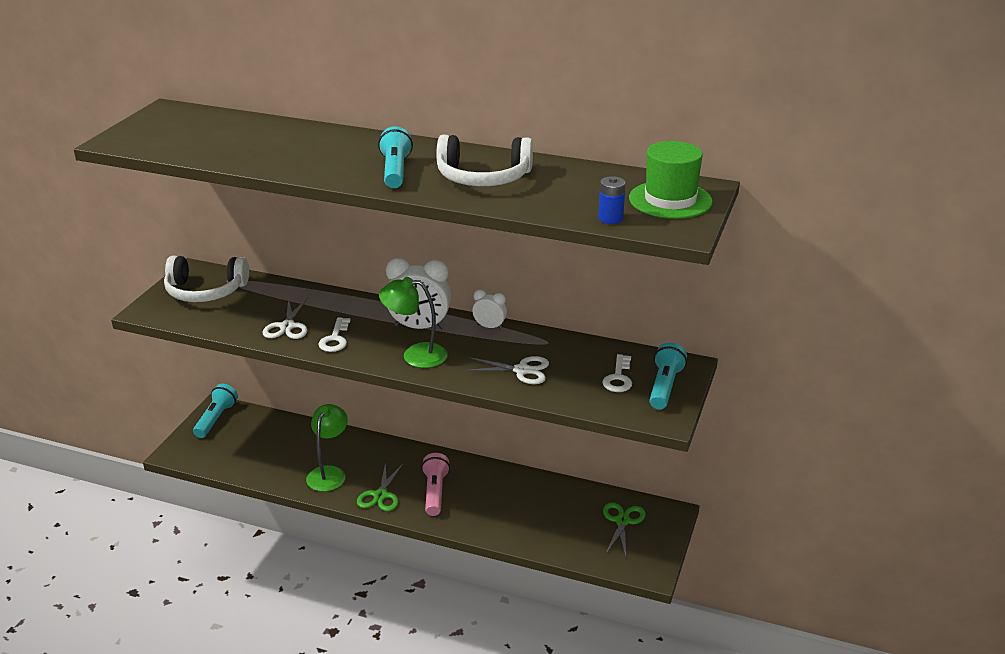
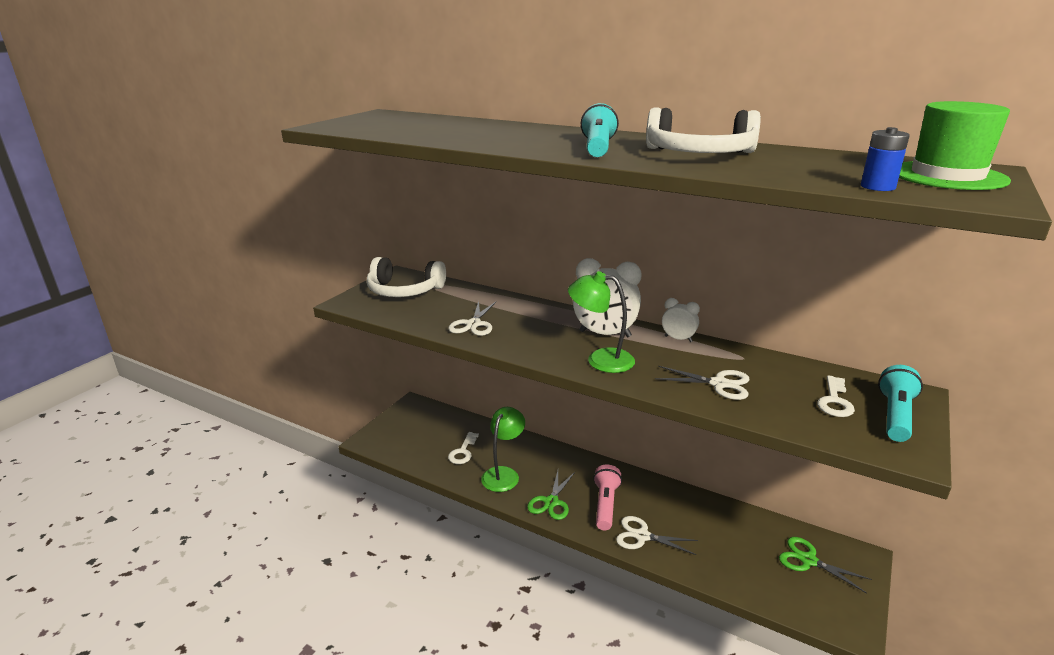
camera: 10 degrees right, 5 degrees down
(216, 419) = (410, 413): turquoise flashlight -> none
(335, 339) = (519, 338): white key -> white key (463, 451)
(470, 517) = (642, 536): none -> white scissors
(622, 521) = (808, 560): green scissors -> green scissors turned 75 degrees counterclockwise

